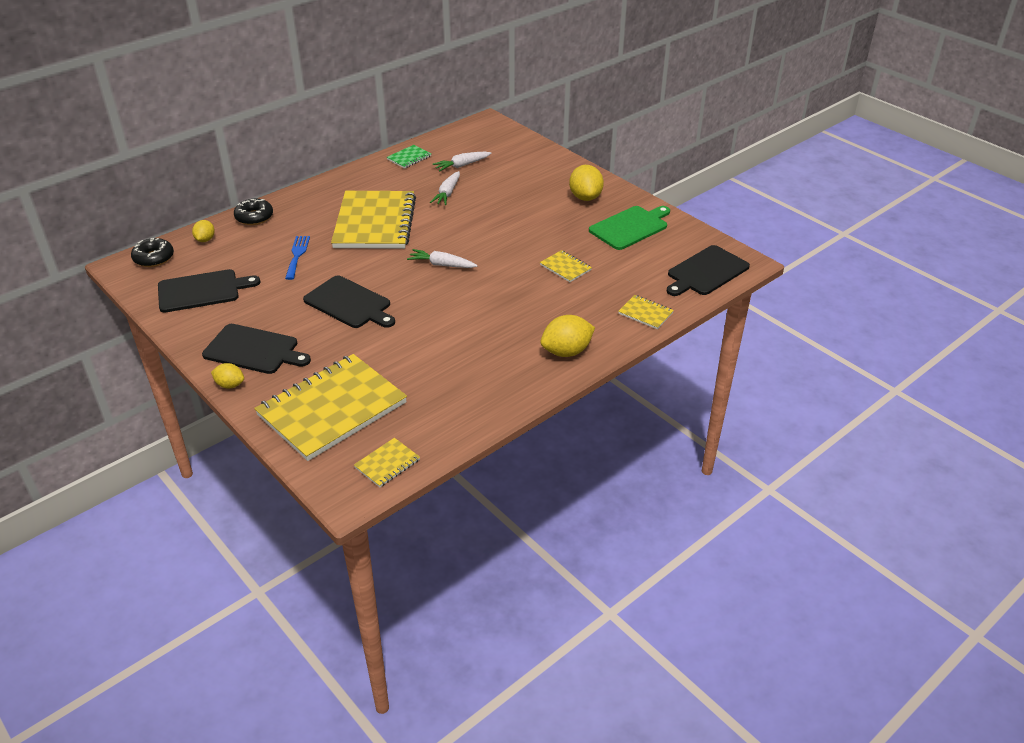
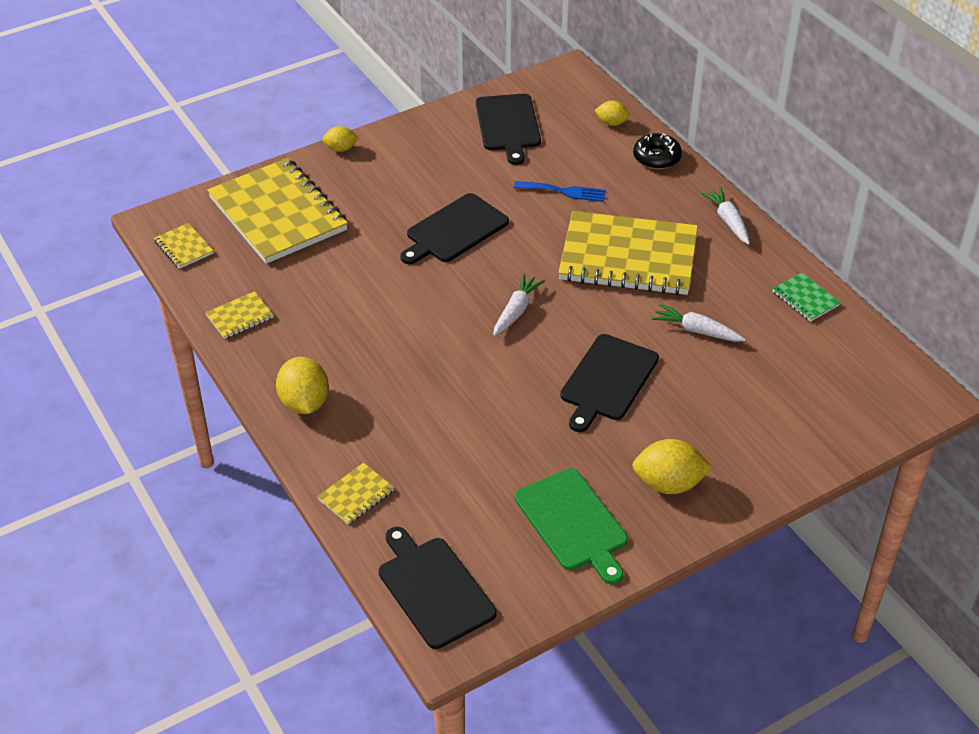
camera: 100 degrees right, 5 degrees up
(154, 258) = (580, 90): black donut -> none
(230, 385) = (341, 149): yellow lemon -> yellow lemon turned 60 degrees clockwise
(254, 350) = (391, 163): black cutting board -> black cutting board (607, 381)
(462, 165) = (779, 353): white carrot -> white carrot (728, 221)
(565, 267) = (482, 430): yellow notebook -> yellow notebook (240, 317)

